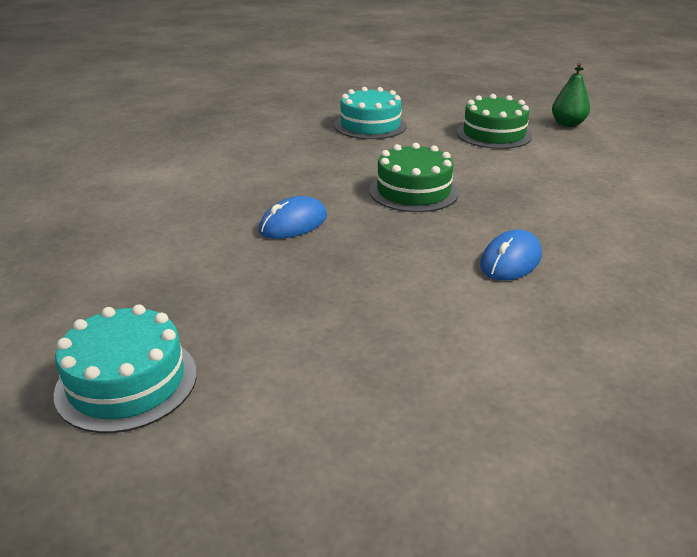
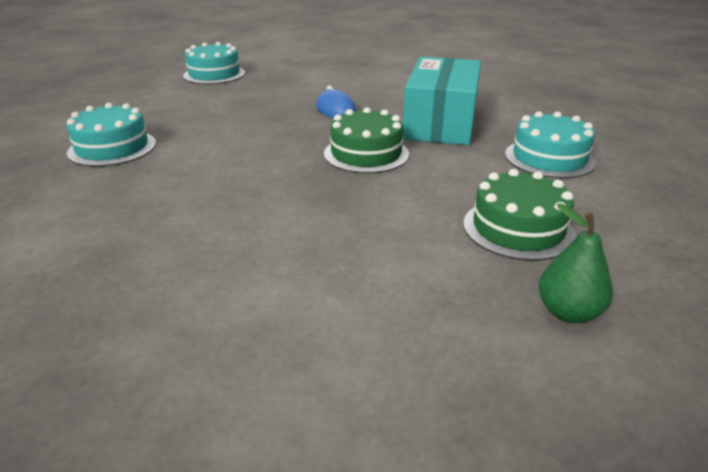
camera: 105 degrees right, 0 degrees up
(310, 165) = (440, 123): none -> turquoise box
(510, 261) = (220, 168): blue mouse -> none
(529, 366) = (112, 148): none -> turquoise cake

